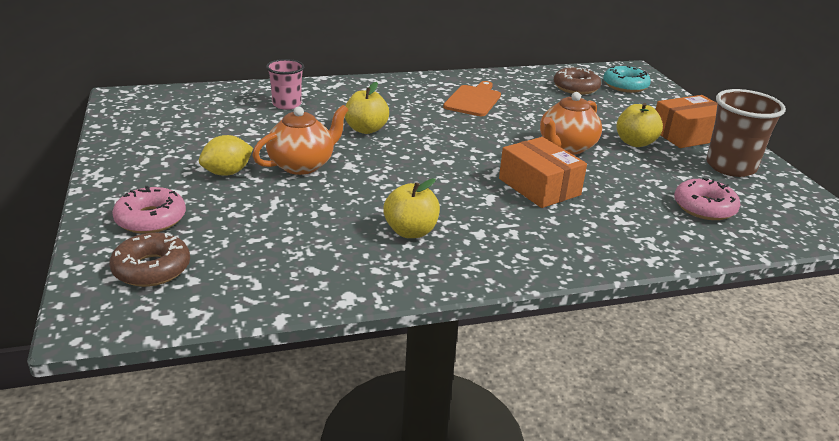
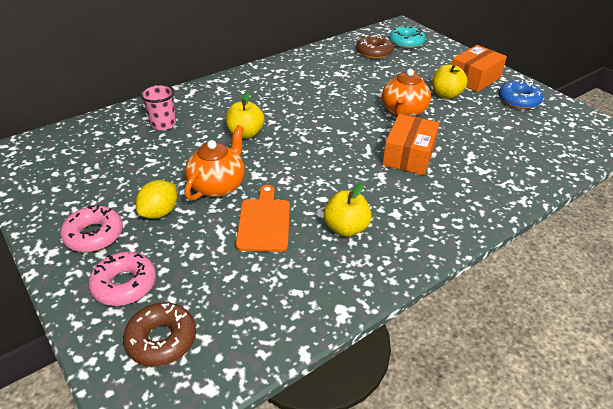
camera: 20 degrees left, 10 degrees up
(473, 100) = (309, 82): orange cutting board -> orange cutting board (264, 222)
(539, 187) = (409, 155): orange box -> orange box turned 75 degrees clockwise
(704, 207) = (525, 142): pink donut -> pink donut (94, 235)
(730, 167) = (518, 100): brown cup -> blue donut

